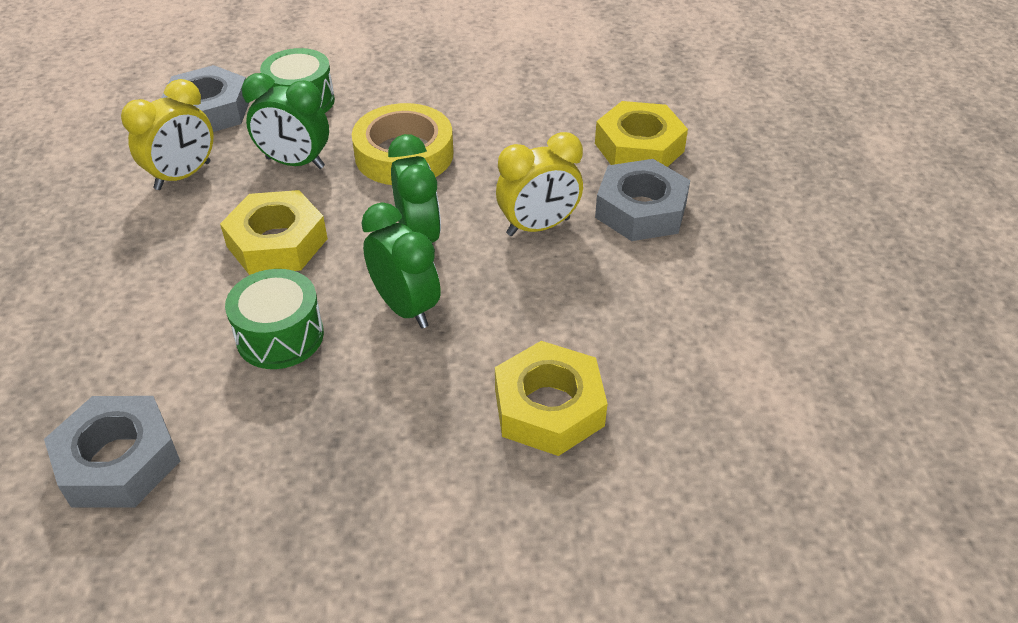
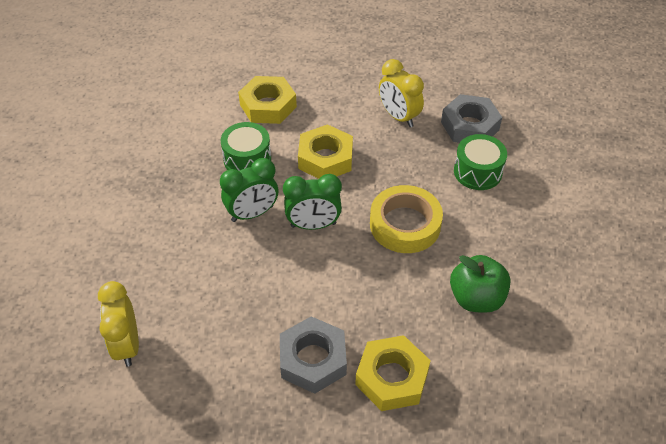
camera: 100 degrees right, 5 degrees up
(118, 461) = (186, 105): grey nut -> none
(295, 163) = (403, 167): green clock -> none
(509, 95) = (476, 298): none -> green apple
(538, 227) = (309, 291): yellow clock -> yellow clock (127, 345)
(549, 408) = (153, 270): yellow nut -> yellow nut (268, 106)

